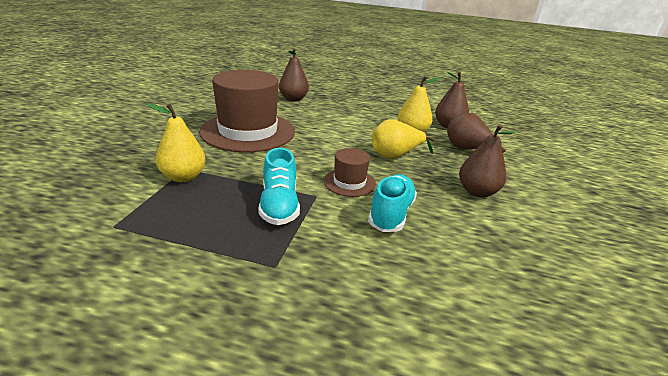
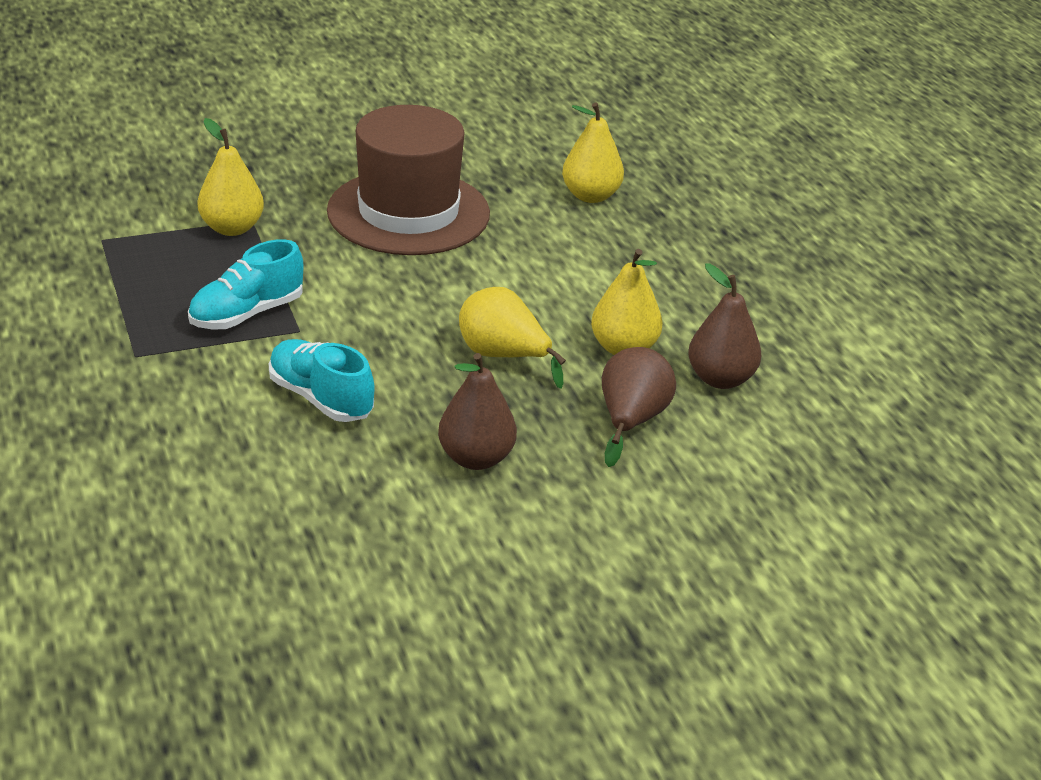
camera: 55 degrees right, 5 degrees up
(293, 99) = (590, 196): brown pear -> yellow pear
(349, 182) = (364, 343): brown hat -> none
(391, 214) = (320, 398): turquoise shoe -> turquoise shoe turned 120 degrees counterclockwise

